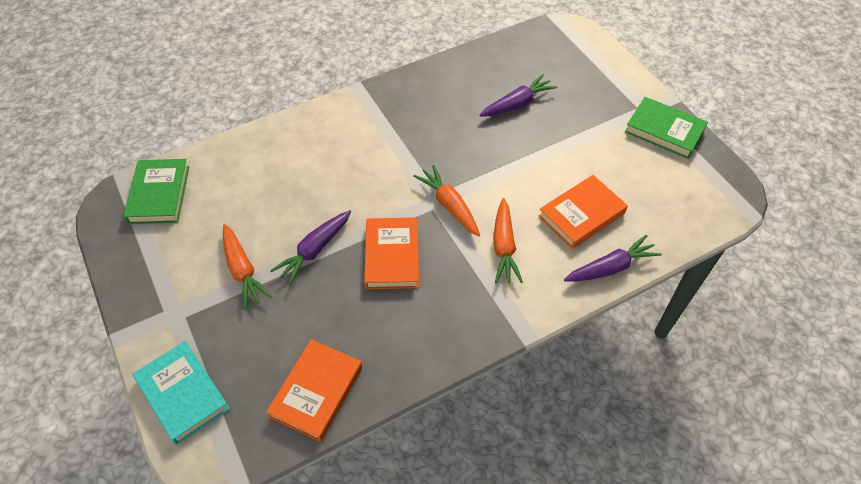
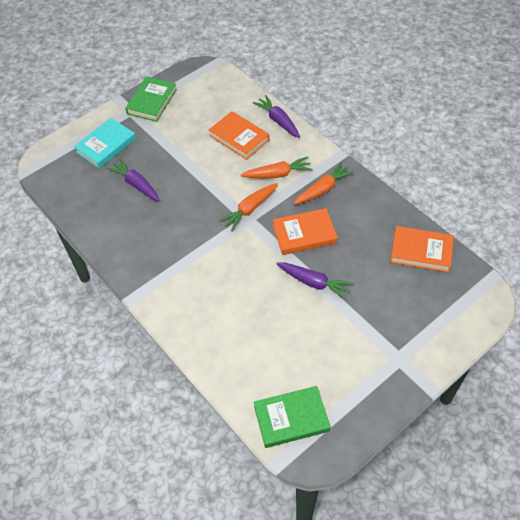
camera: 100 degrees left, 0 degrees up
(183, 394) = (455, 328): turquoise book -> turquoise book (106, 146)
(242, 270) = (346, 325): orange carrot -> orange carrot (323, 189)

